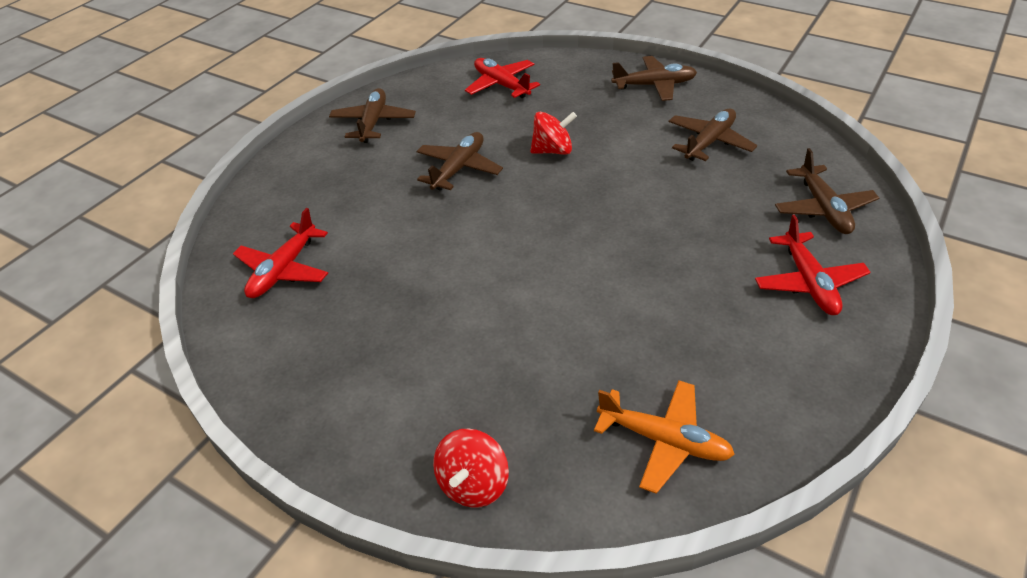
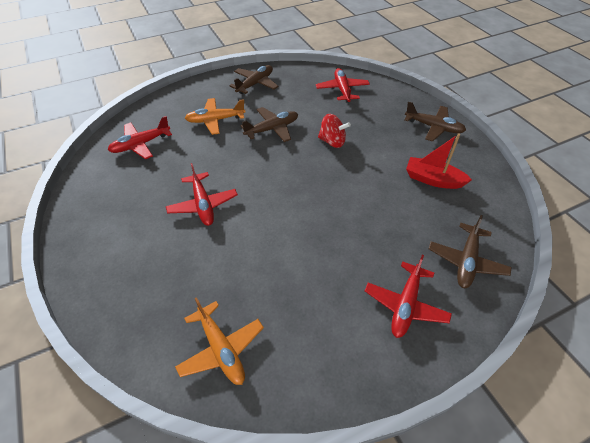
camera: 30 degrees right, 5 degrees up
(365, 191) = (215, 120): none -> orange plane
(463, 299) = (203, 204): none -> red plane
(473, 484) = (110, 308): red spinning top -> none
(709, 142) = (433, 179): brown plane -> red boat

